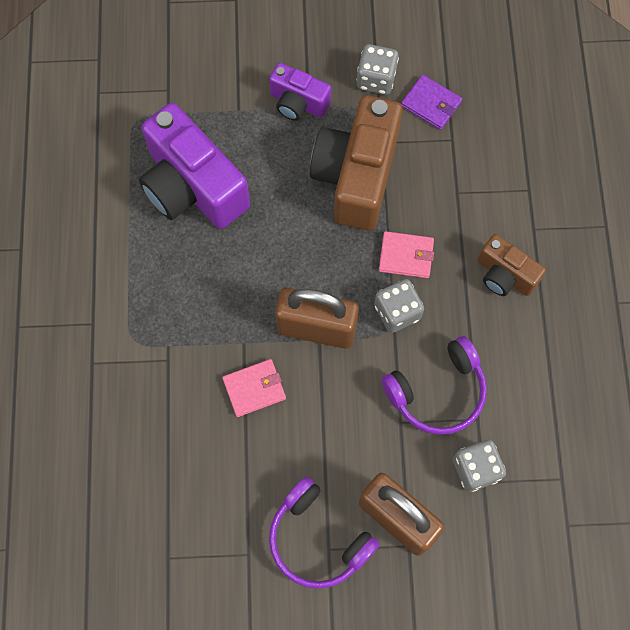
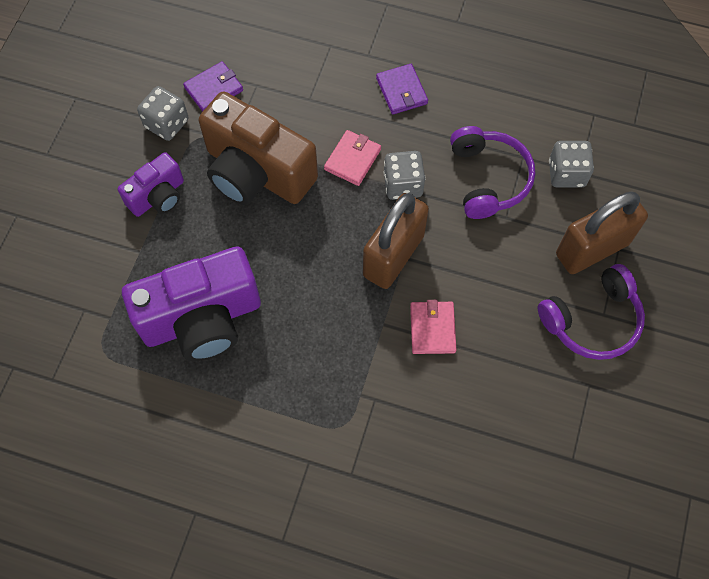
camera: 70 degrees left, 5 degrees down
(504, 275) = (401, 91): brown camera -> purple wallet

